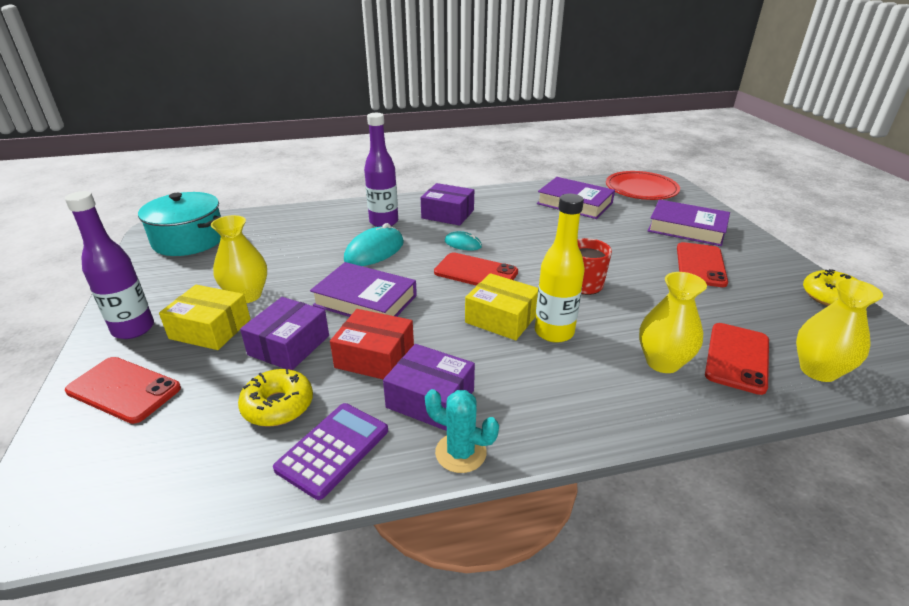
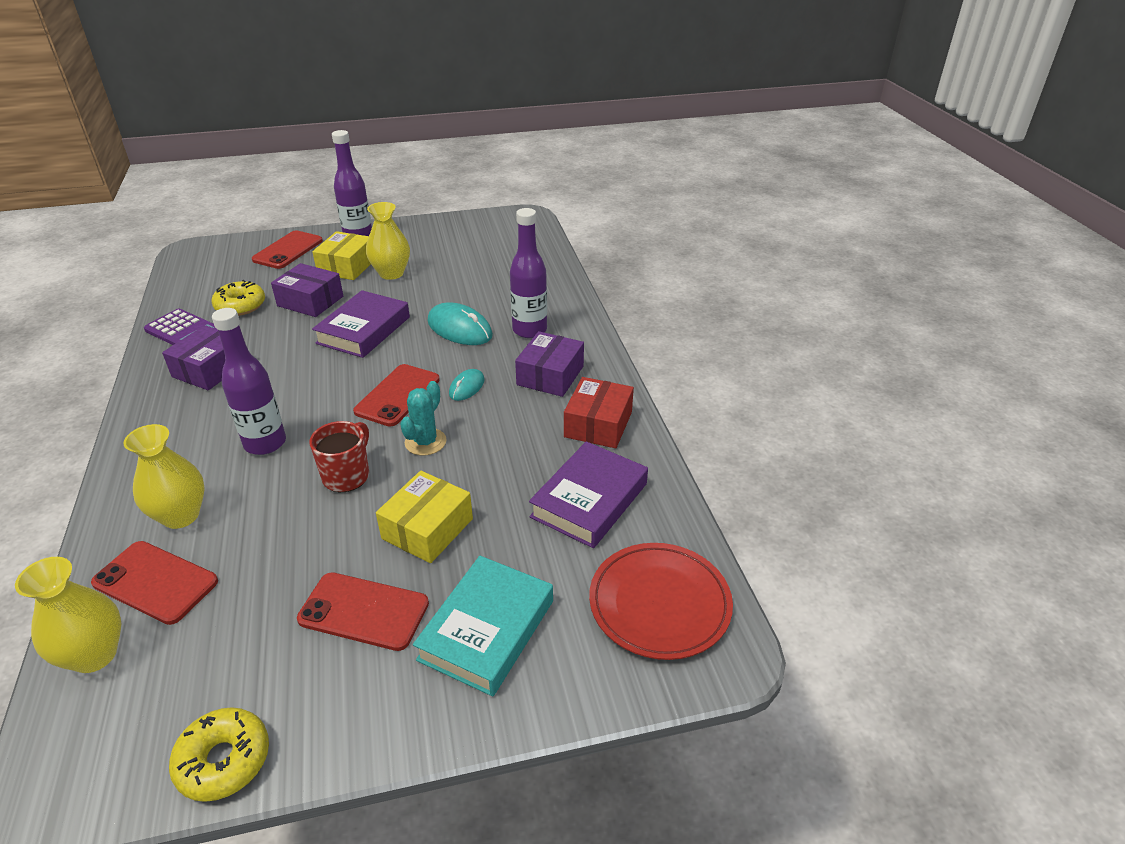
camera: 90 degrees right, 5 degrees up
(189, 240) = (497, 232): turquoise pot -> none
(375, 357) = (276, 341): red box -> red box (598, 424)
(460, 452) = (146, 383): turquoise cactus -> turquoise cactus (425, 442)
(501, 318) = (304, 410): yellow box -> yellow box (427, 528)
(554, 332) = (265, 443): yellow bottle -> purple bottle
(687, 228) = (486, 630): purple book -> turquoise book

